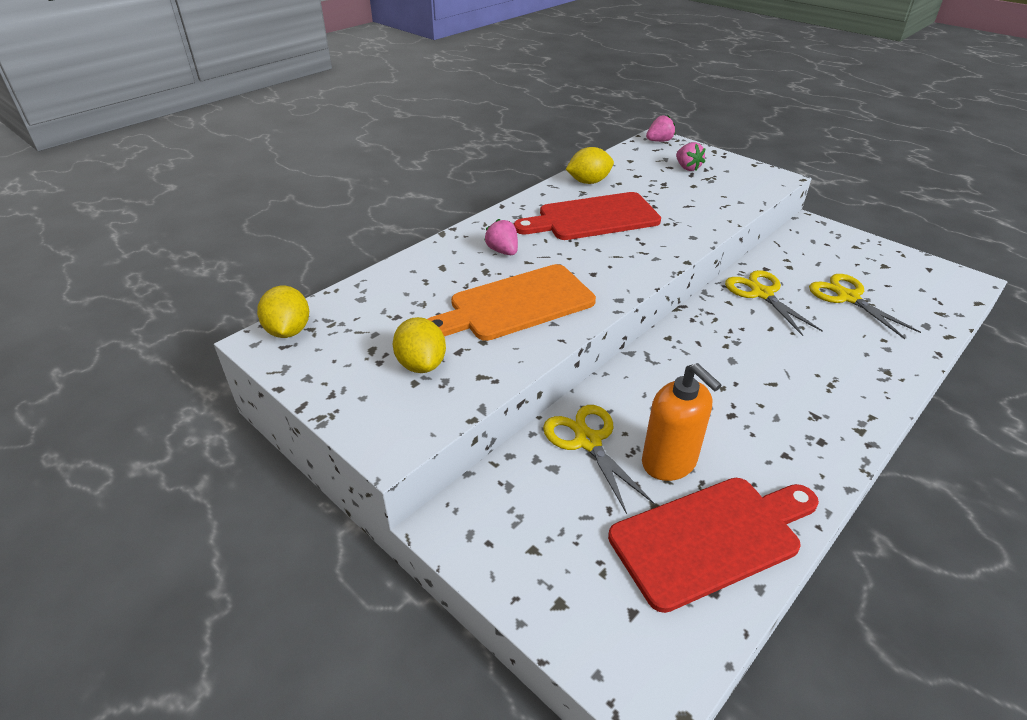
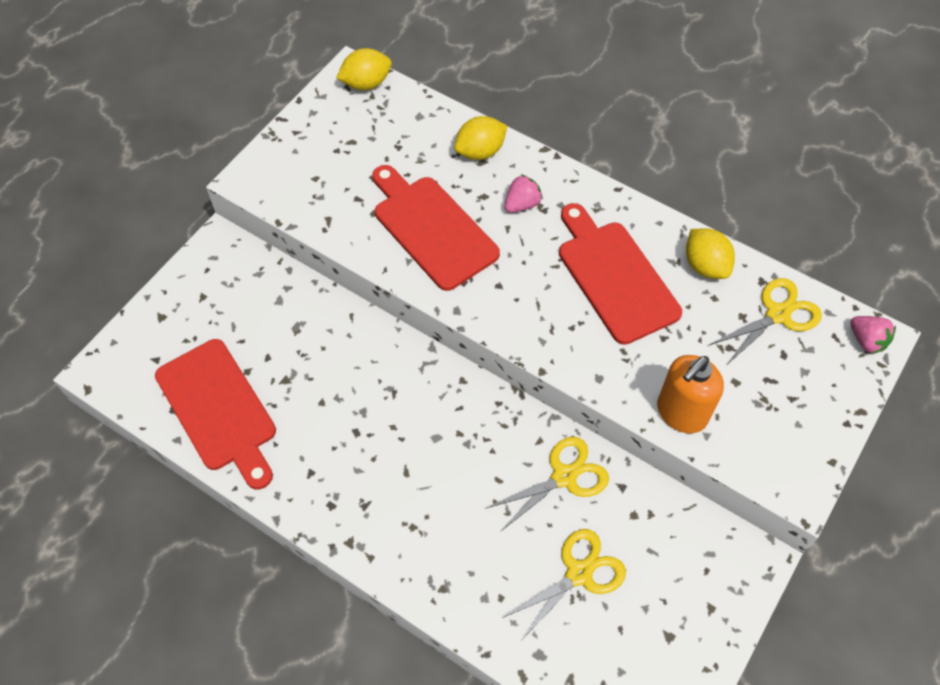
camera: 80 degrees right, 20 degrees up
(421, 364) = (337, 177): yellow lemon -> yellow lemon (480, 151)
(516, 304) = (432, 228): orange cutting board -> red cutting board
(588, 441) = (309, 321): yellow scissors -> yellow scissors (777, 314)
(669, 462) = (292, 381): orange soap dispenser -> orange soap dispenser (681, 413)
(687, 168) = (788, 375): pink strawberry -> none

